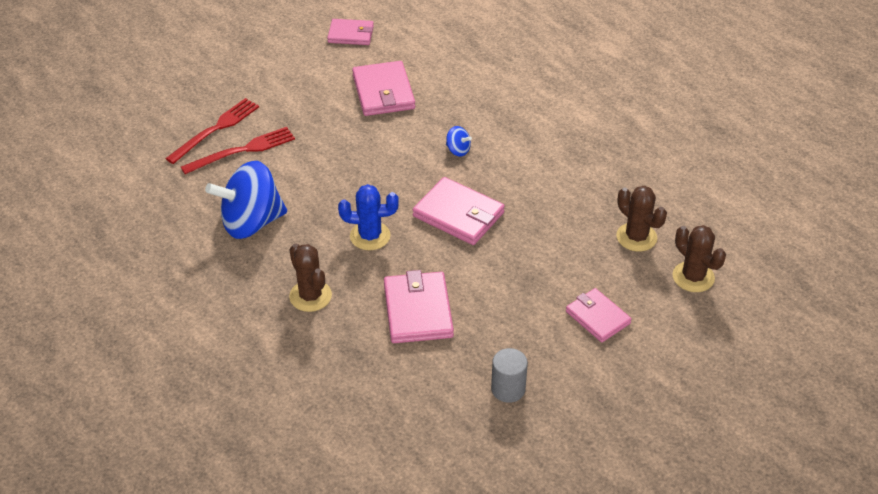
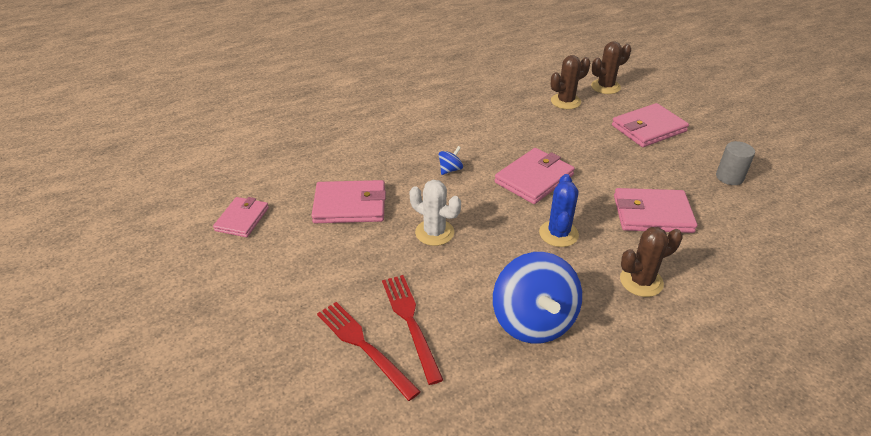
camera: 80 degrees left, 5 degrees down
(355, 151) = (434, 232): none -> white cactus
(597, 317) = (648, 128): pink wallet -> pink wallet, size x1.51

